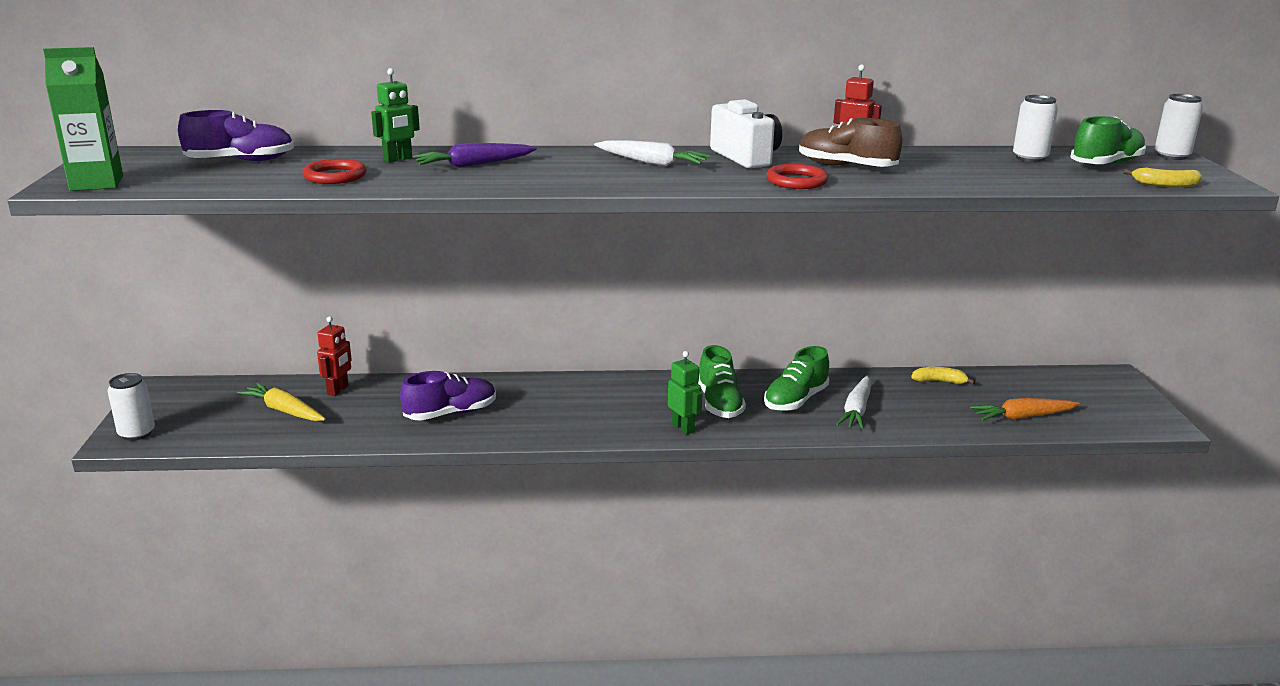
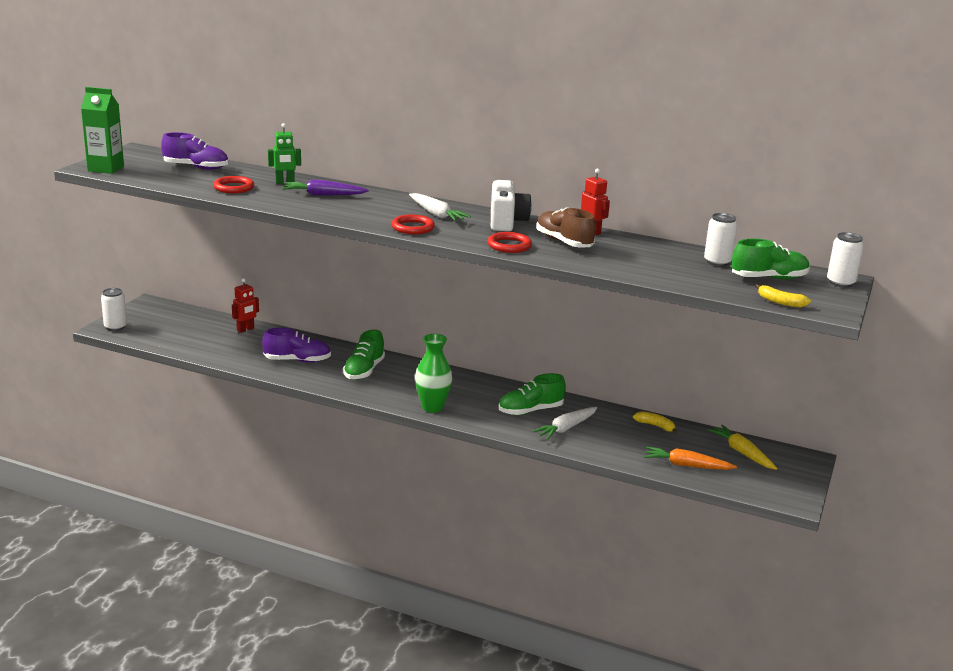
camera: 25 degrees right, 0 degrees up
(284, 411) = (204, 334): yellow carrot -> yellow carrot (742, 453)
(651, 182) = (413, 228): none -> red ring
(683, 428) = (432, 407): green robot -> green vase
(719, 403) = (475, 399): green shoe -> green shoe (364, 371)

